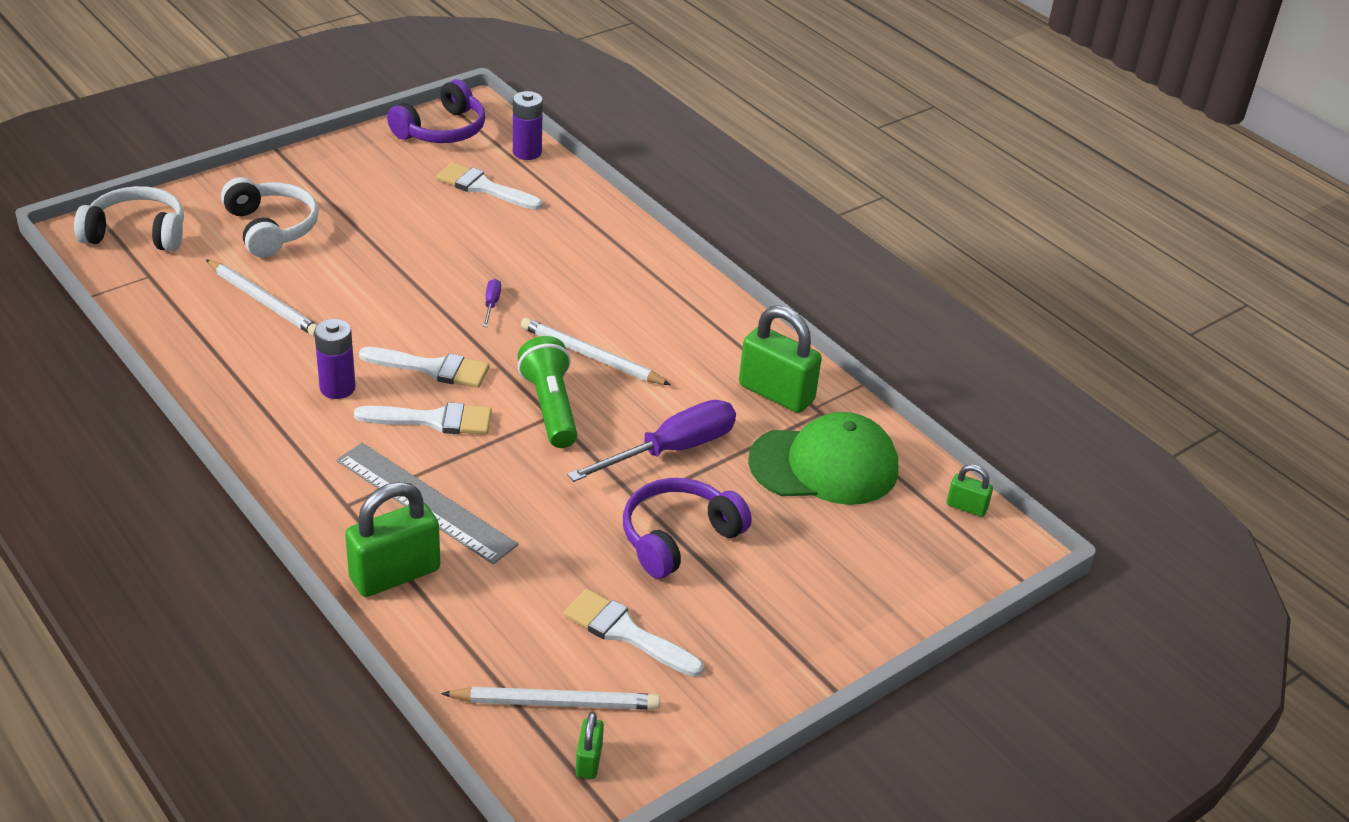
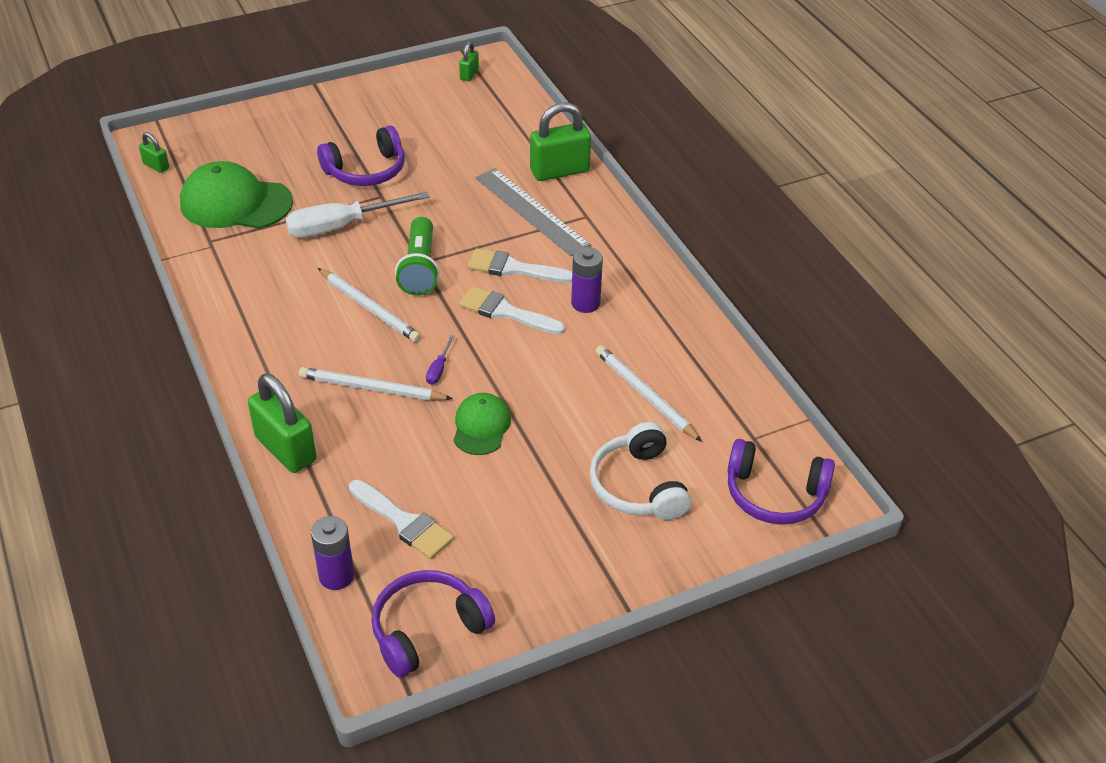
camera: 165 degrees left, 5 degrees up
(137, 233) = (774, 494): white headphones -> purple headphones
(433, 260) = (481, 426): none -> green cap
(555, 703) = (478, 99): white pencil -> white pencil (372, 388)
(626, 633) = (424, 125): white brush -> none
(671, 450) = (341, 226): purple screwdriver -> white screwdriver
(776, 393) = (235, 259): green padlock -> green padlock (286, 449)

